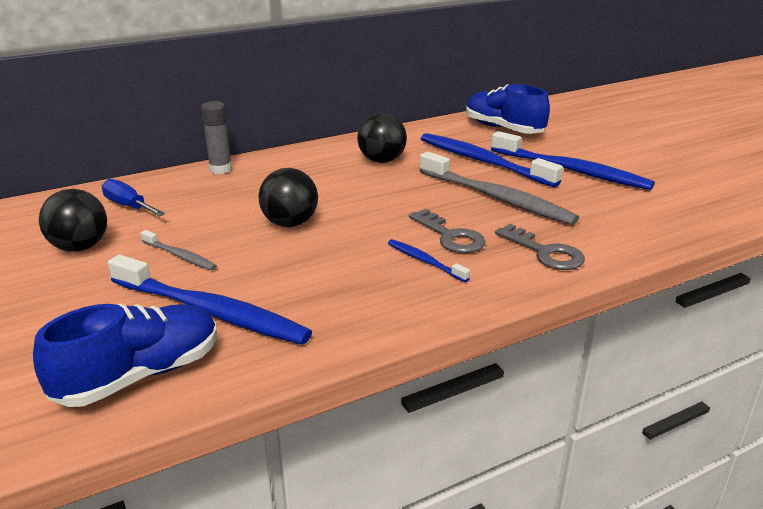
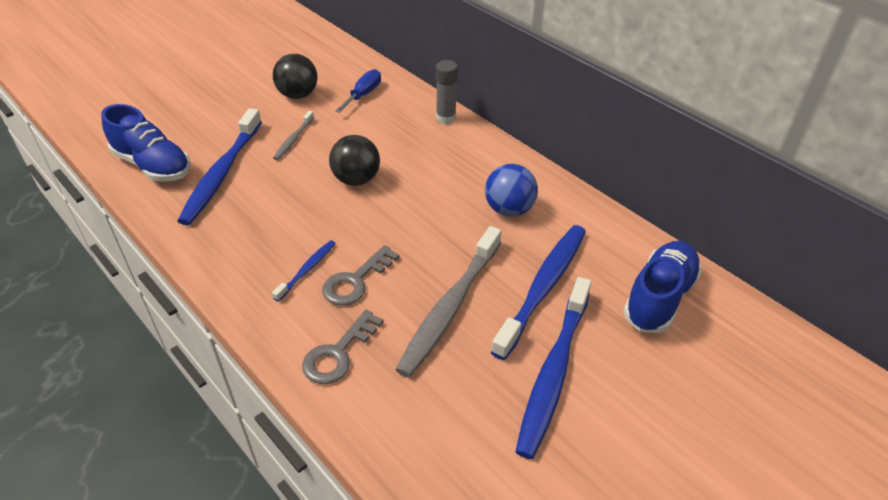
camera: 75 degrees right, 15 degrees up
(382, 160) = (509, 209): black ball -> blue ball

